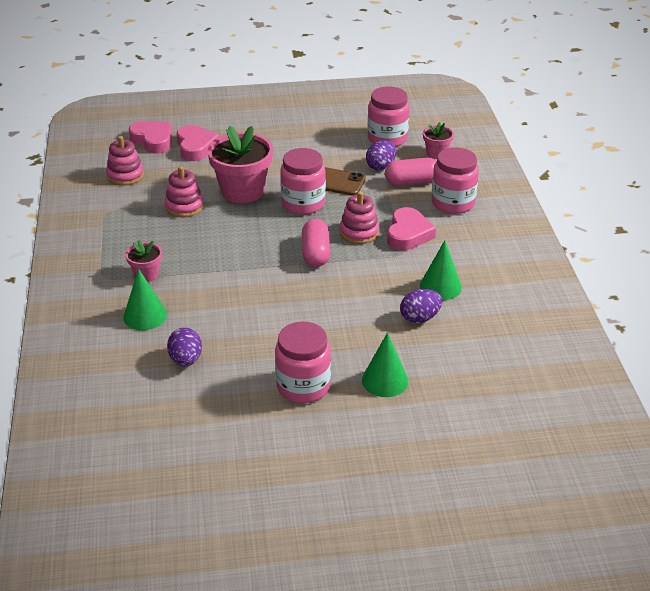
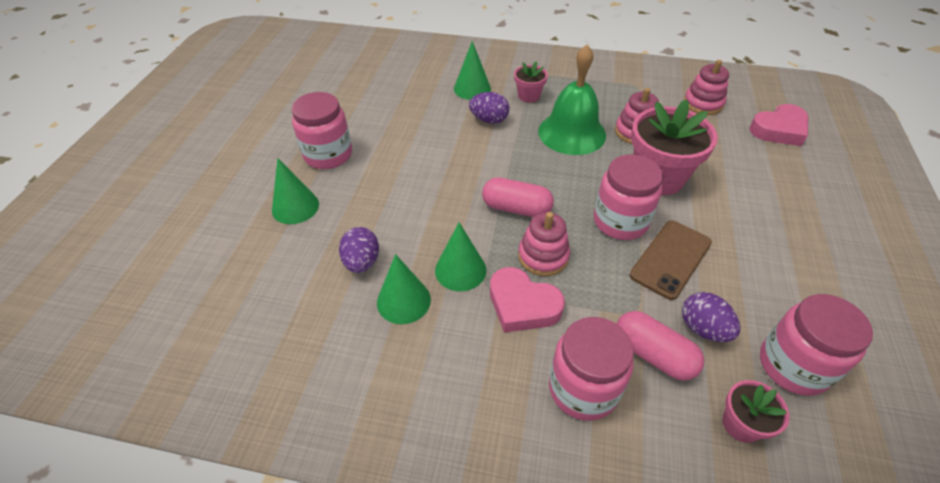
camera: 110 degrees right, 10 degrees up
(186, 360) = (404, 100): purple egg -> purple egg (489, 120)
(196, 147) = (763, 159): pink heart -> none
(199, 240) = (572, 133): none -> green bell
(396, 267) = (460, 270): none -> green cone
(412, 182) = (653, 354): pink capsule -> pink capsule turned 60 degrees counterclockwise

